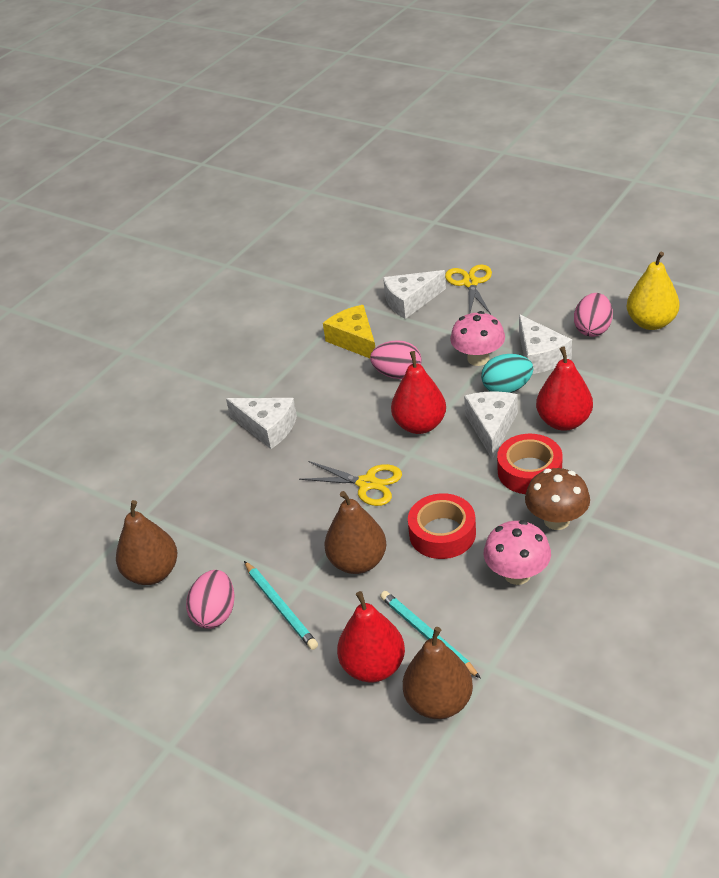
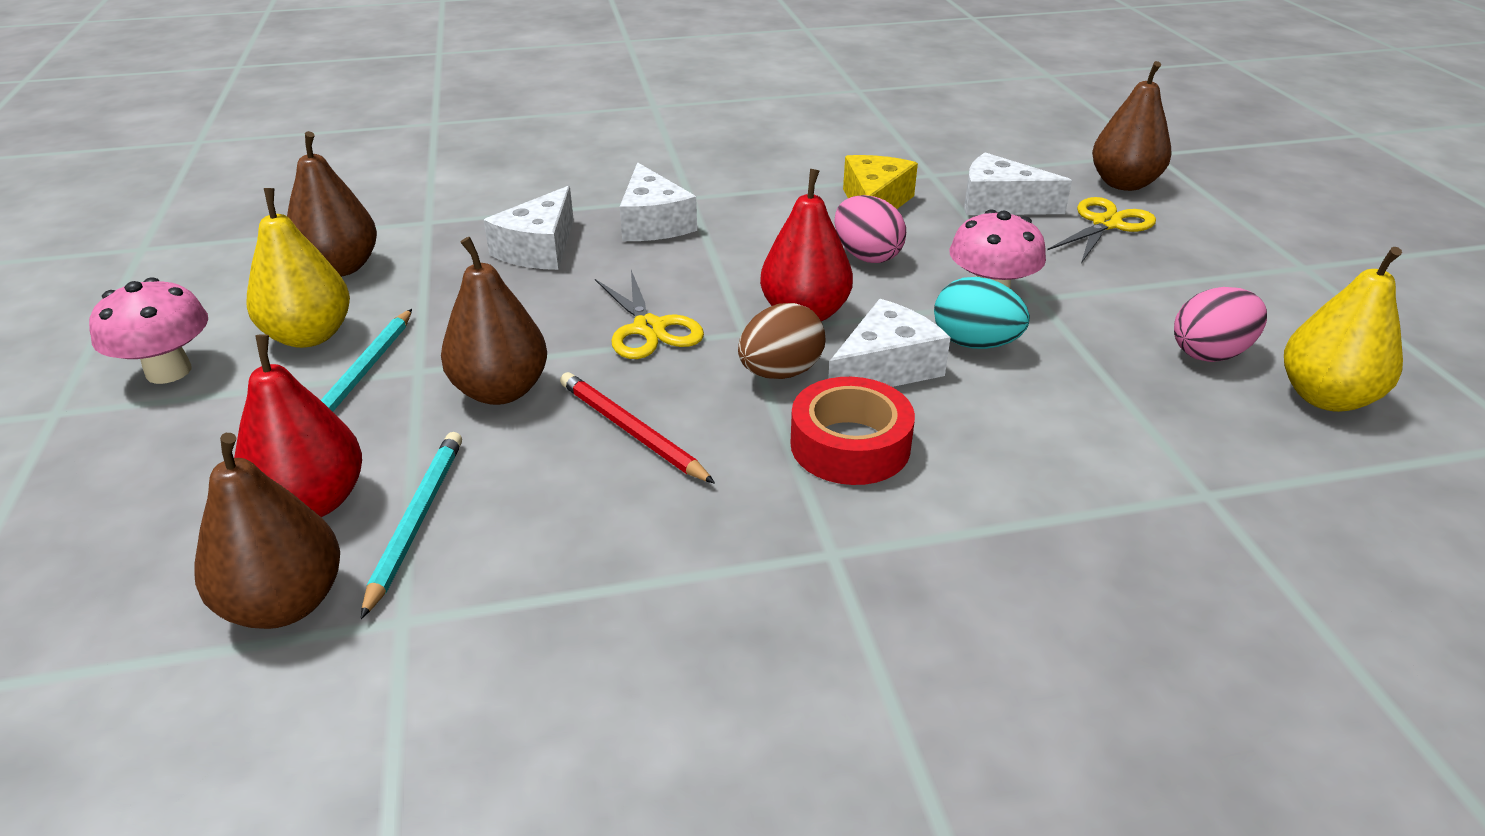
camera: 40 degrees right, 5 degrees down
(215, 613) = (309, 336): pink egg -> yellow pear
(442, 533) = (631, 431): red tape -> red pencil
(446, 251) = (1123, 184): none -> brown pear
(455, 461) = (780, 373): none -> brown egg
(517, 574) = (628, 544): pink mushroom -> pink mushroom (169, 371)
(540, 356) = (1079, 338): white cheese -> white cheese (539, 248)
(556, 520) = (787, 524): brown mushroom -> none
(564, 421) = (993, 424): red pear -> none

